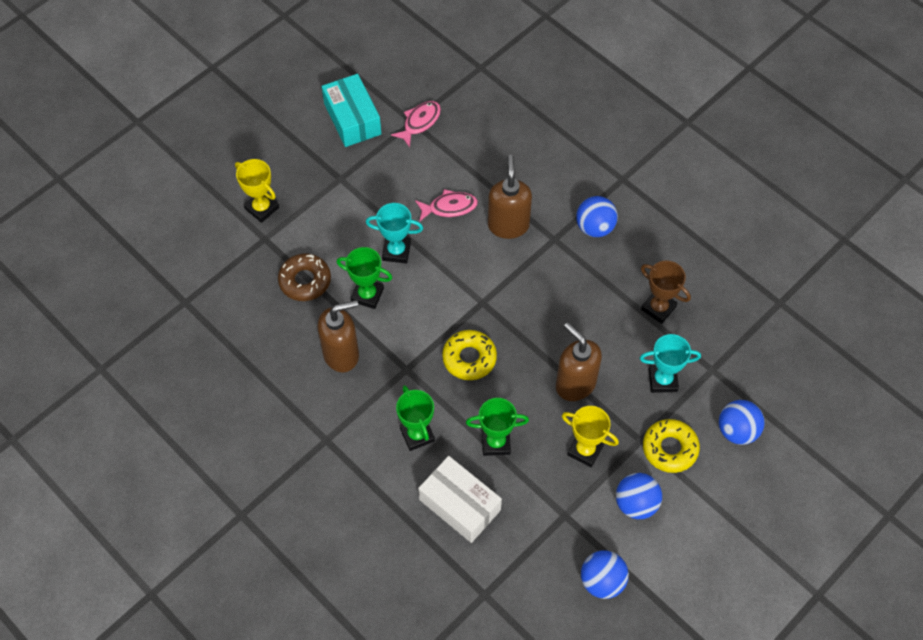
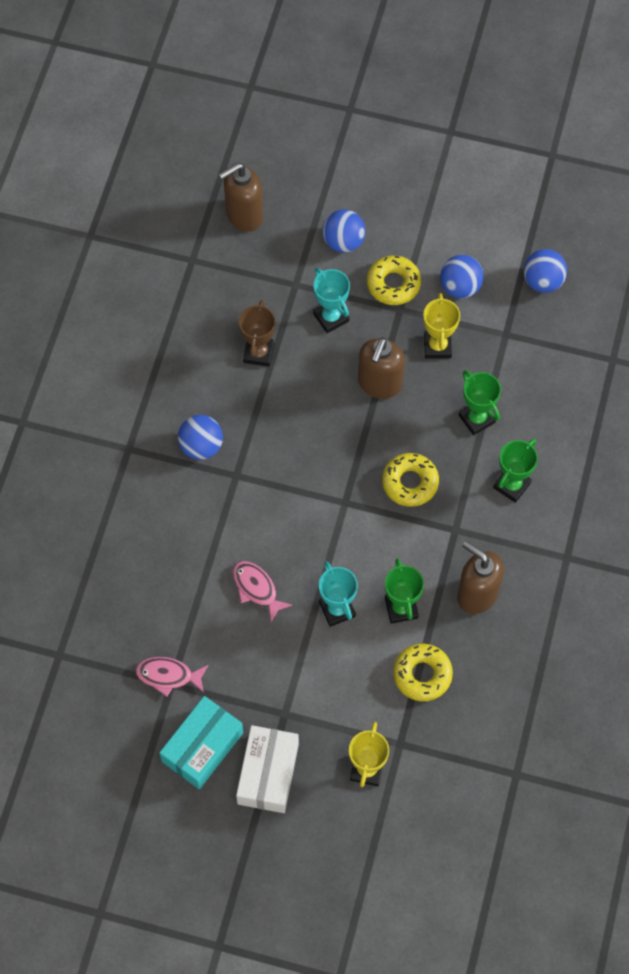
camera: 120 degrees left, 5 degrees up
(305, 281) = (422, 674): brown donut -> yellow donut
(459, 505) = (551, 417): white box -> white box (268, 773)
(508, 225) = (245, 524): brown soap dispenser -> brown soap dispenser (244, 215)

